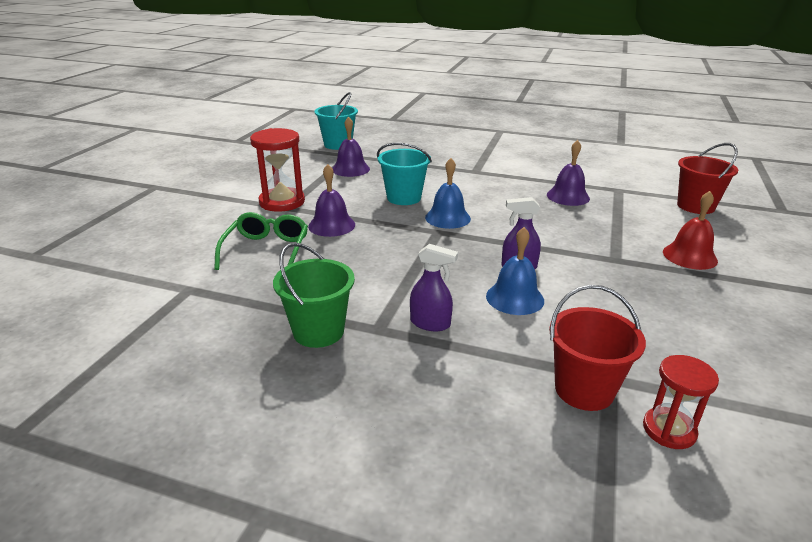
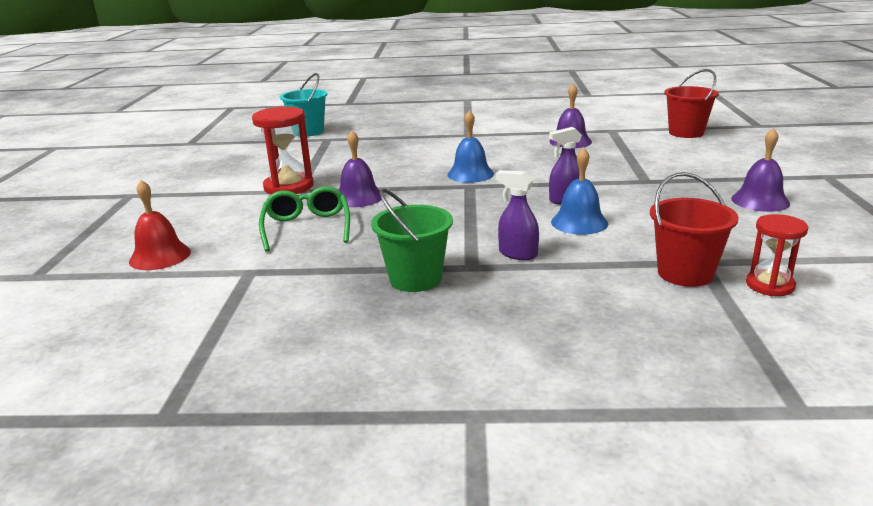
camera: 15 degrees left, 5 degrees down
(350, 169) = (339, 150): purple bell -> purple bell (760, 201)
(404, 198) = (414, 165): turquoise bucket -> none
(430, 323) = (517, 254): purple spray bottle -> purple spray bottle turned 150 degrees counterclockwise
(689, 256) = (705, 168): red bell -> red bell (160, 256)

